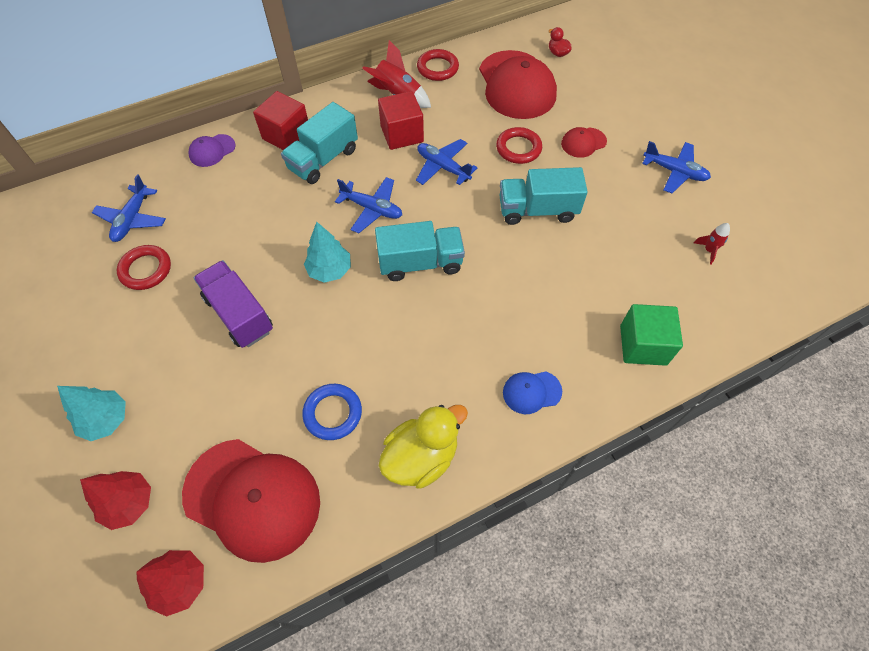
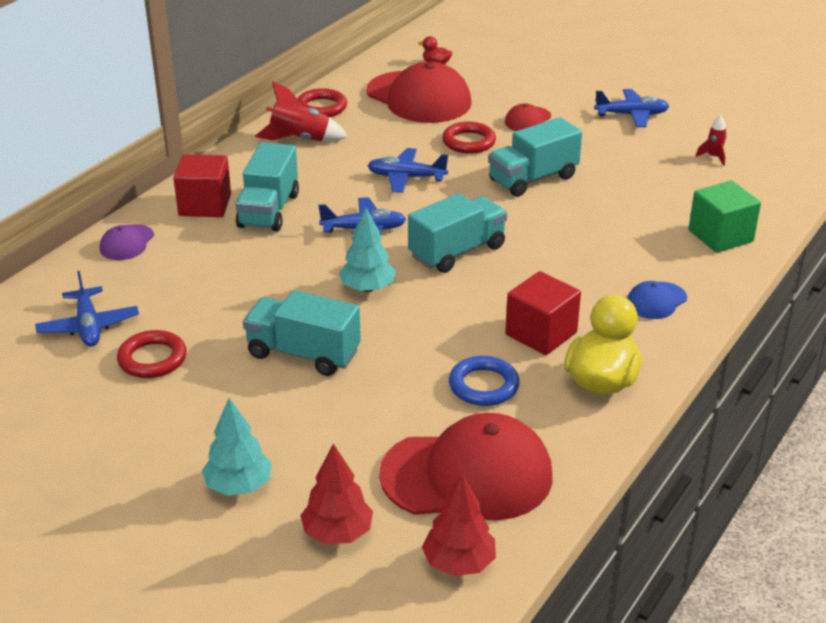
camera: 30 degrees left, 25 degrees down
(239, 314) = (303, 353): purple truck -> turquoise truck
(402, 134) = (336, 166): red cube -> red cube (541, 333)

